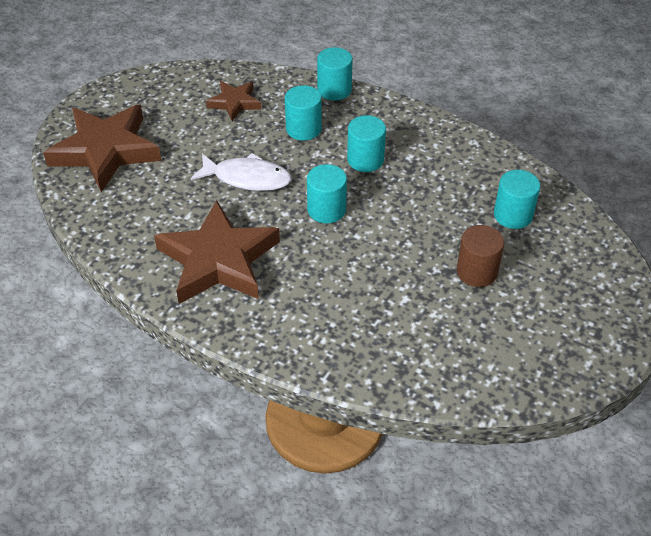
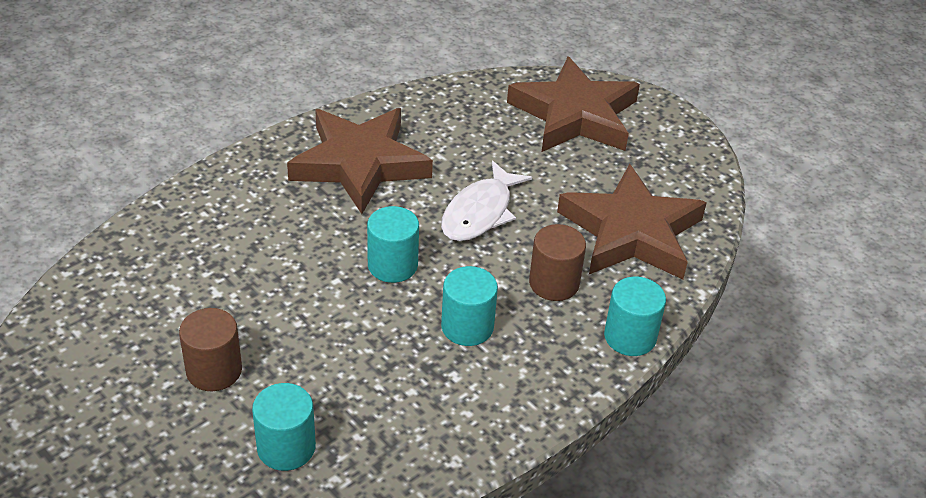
camera: 105 degrees right, 5 degrees down
(234, 103) = (631, 232): brown star -> brown star, size x1.96
(303, 129) = (554, 283): turquoise cylinder -> brown cylinder

